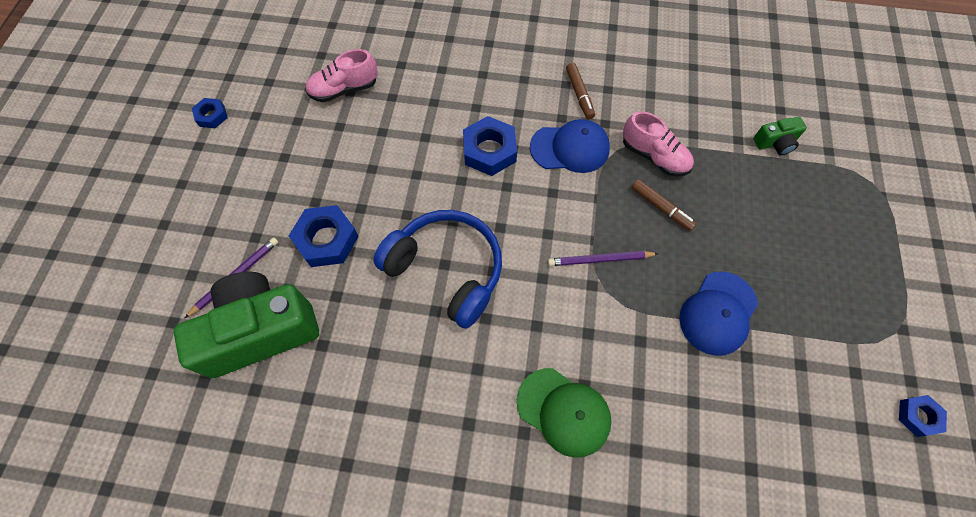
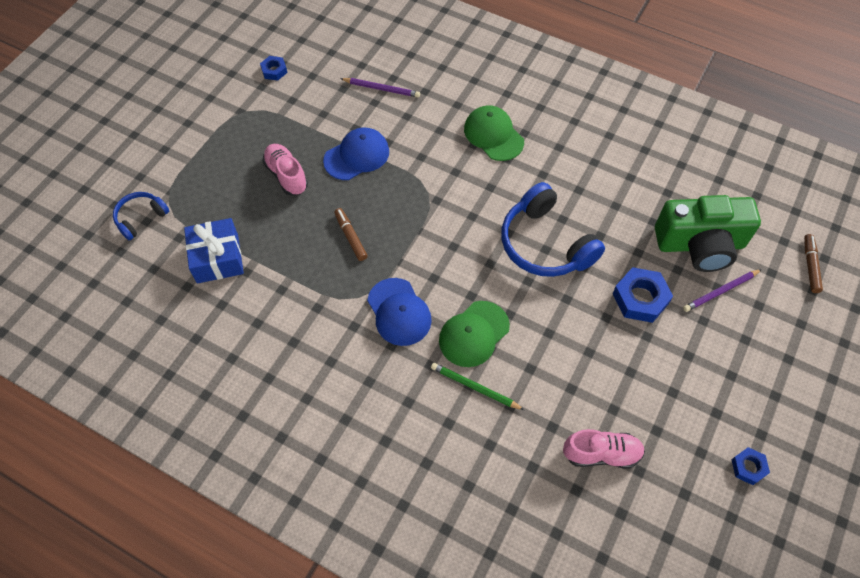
camera: 160 degrees left, 5 degrees down
(470, 106) = (475, 387): none -> green pencil
(489, 150) = (473, 334): blue nut -> green cap
(570, 148) = (399, 312): blue cap -> blue cap turned 135 degrees counterclockwise
(579, 94) = (361, 364): brown marker -> brown marker (810, 266)
(600, 260) = (421, 214): purple pencil -> purple pencil (381, 89)
(654, 156) = (329, 280): pink shoe -> pink shoe (286, 175)
(775, 143) = (217, 258): green camera -> blue gift
(883, 157) = (141, 218): none -> blue headphones

